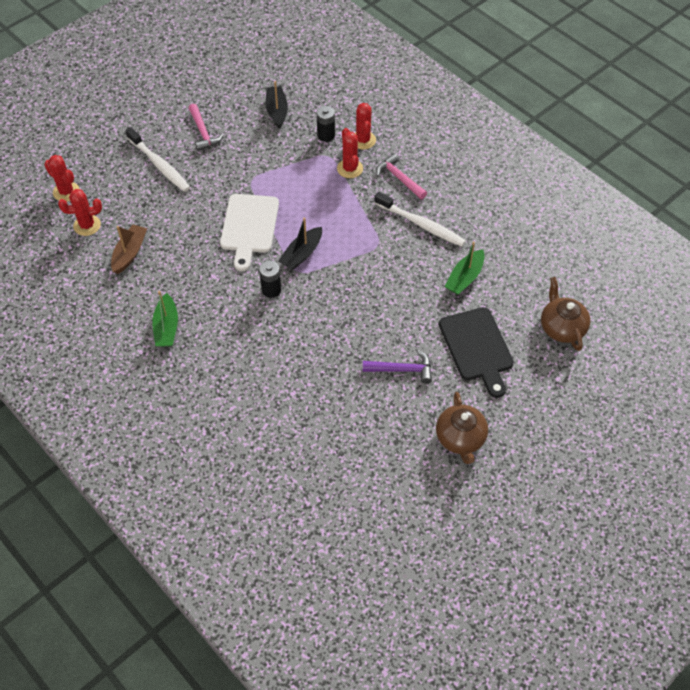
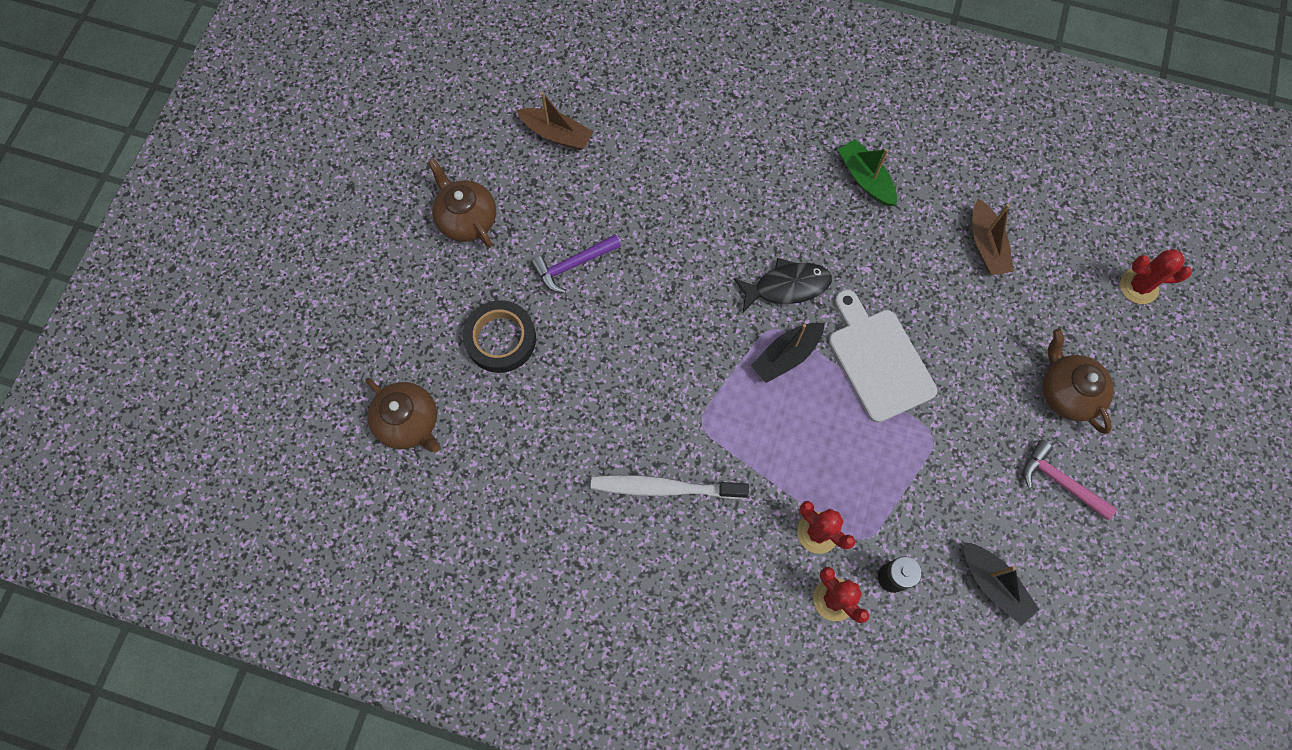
camera: 150 degrees right, 15 degrees up
(87, 225) = (1068, 254): red cactus -> none
(159, 165) = (1066, 392): white toothbrush -> brown teapot
(271, 290) = (786, 287): black battery -> black fish
(301, 254) = (786, 356): black boat -> black boat turned 135 degrees counterclockwise
(358, 468) = (557, 134): none -> brown boat
(399, 178) = (740, 554): pink hammer -> none
(464, 278) = (564, 432): green boat -> none
(477, 347) = (500, 339): black cutting board -> black tape

